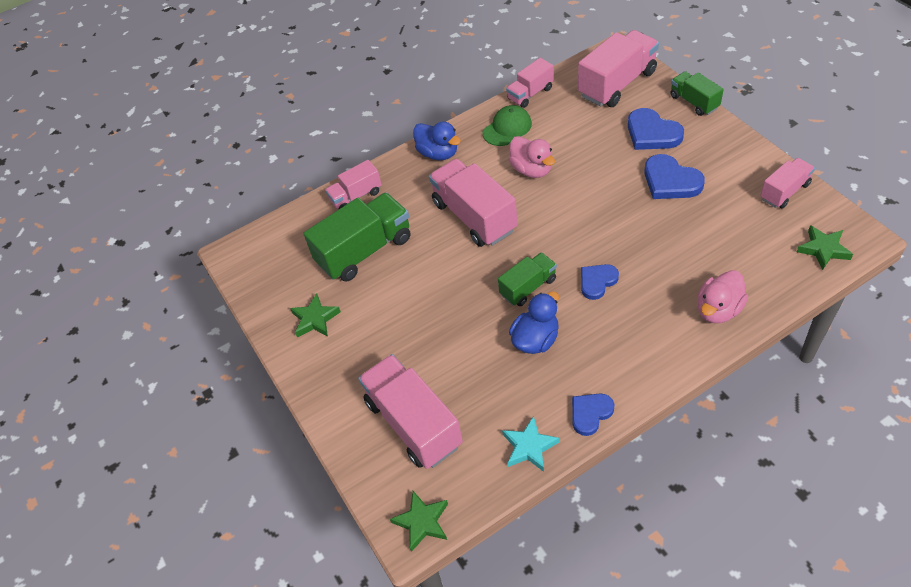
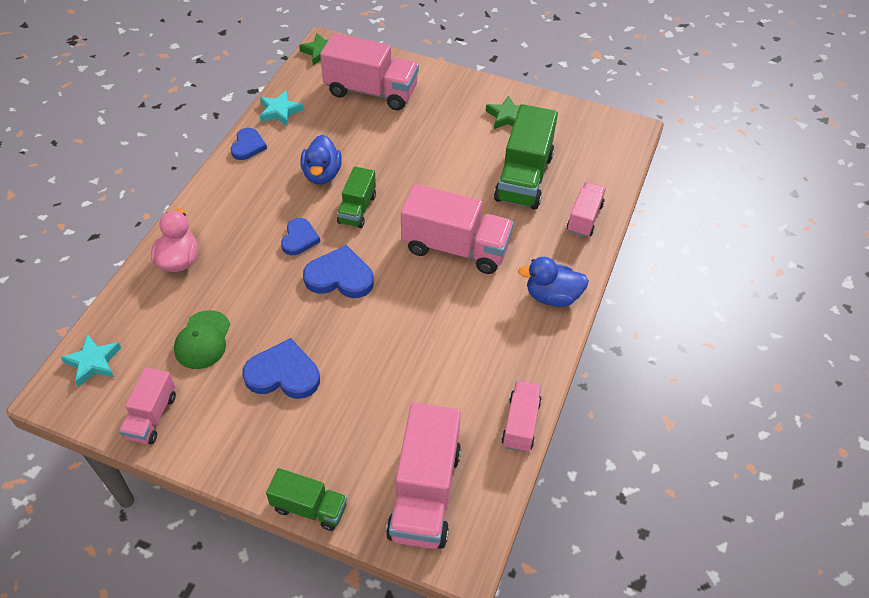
camera: 135 degrees right, 0 degrees up
(507, 128) = (507, 361): green cap -> green cap (203, 340)
(532, 169) = (439, 321): pink duck -> none
(652, 133) = (337, 431): blue heart -> blue heart (340, 277)
(823, 249) = (93, 362): green star -> turquoise star

